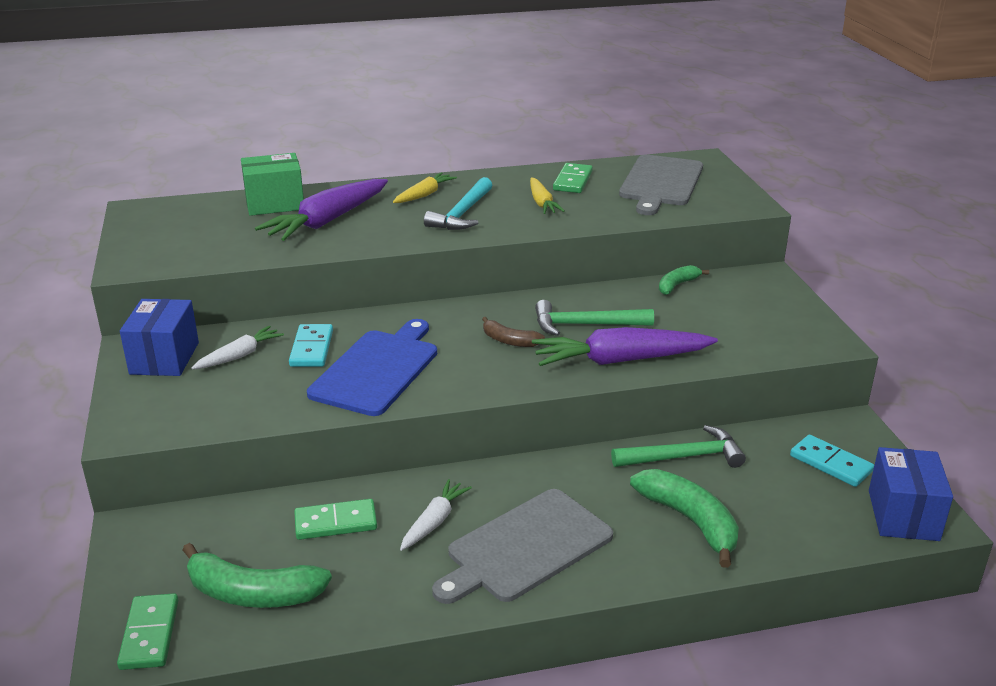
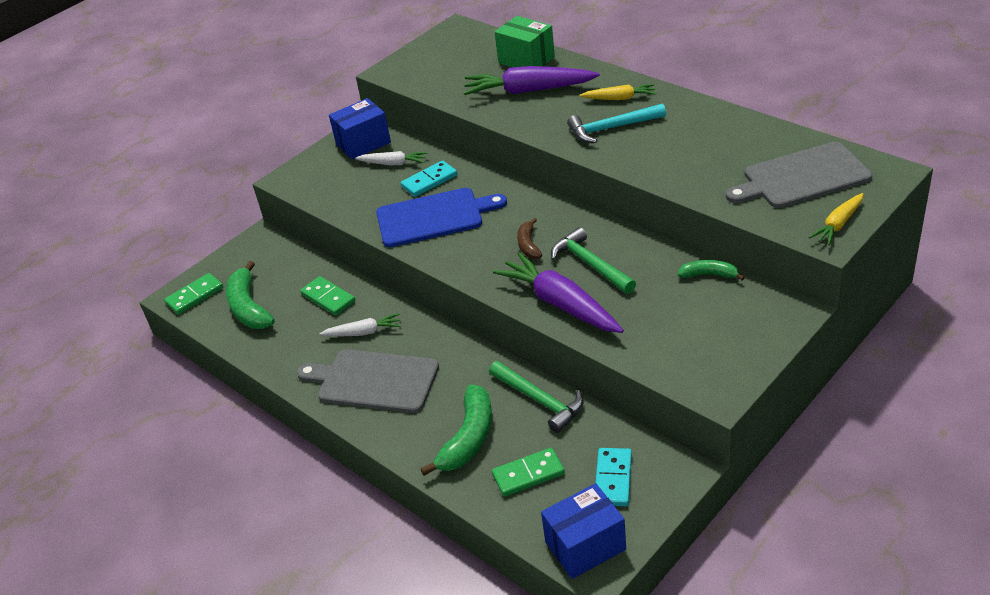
camera: 60 degrees right, 10 degrees up
(542, 203) = (678, 147): yellow carrot -> yellow carrot (838, 224)
(573, 181) = (739, 139): green domino -> green domino (528, 474)

